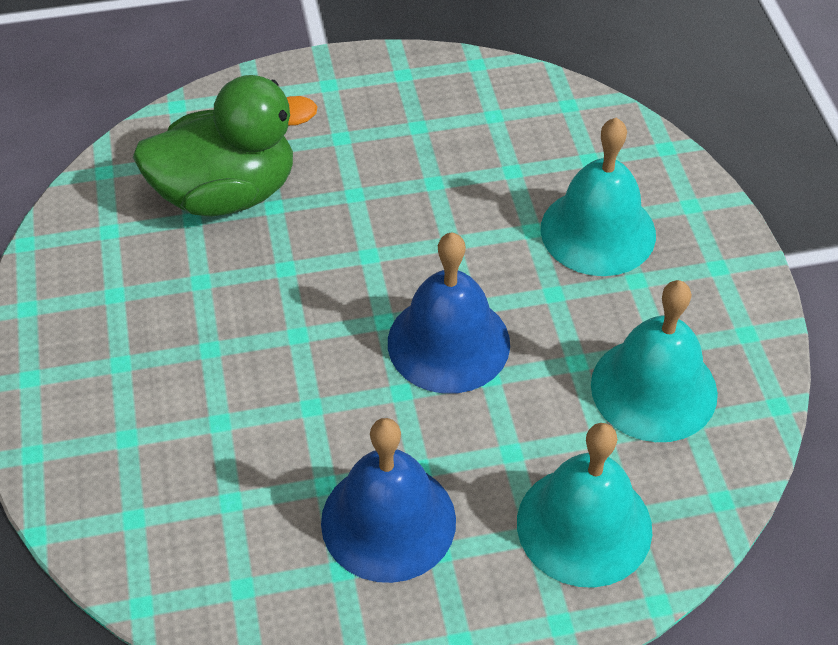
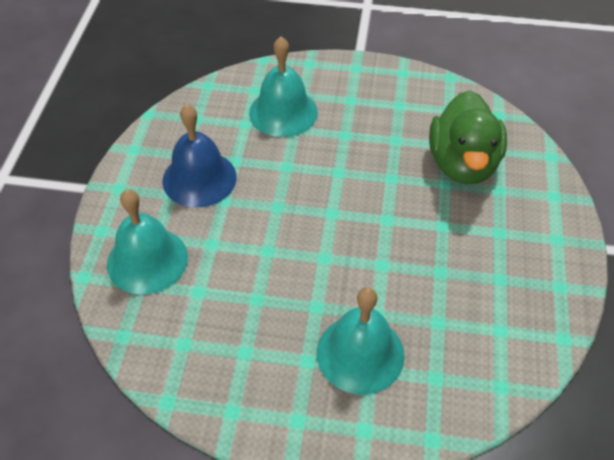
camera: 110 degrees right, 0 degrees up
(448, 342) = (301, 238): blue bell -> none
(654, 388) = (216, 332): turquoise bell -> turquoise bell (283, 112)

